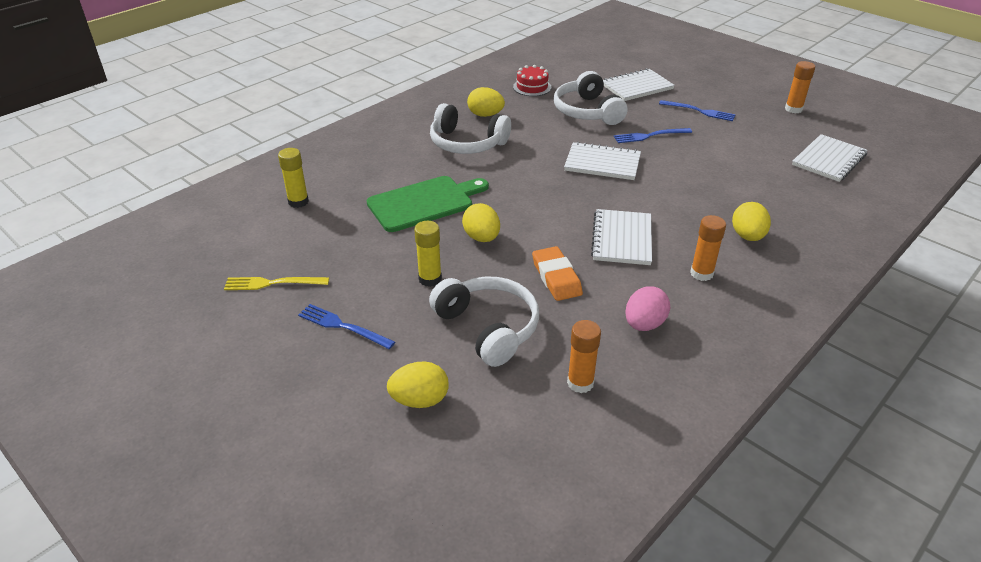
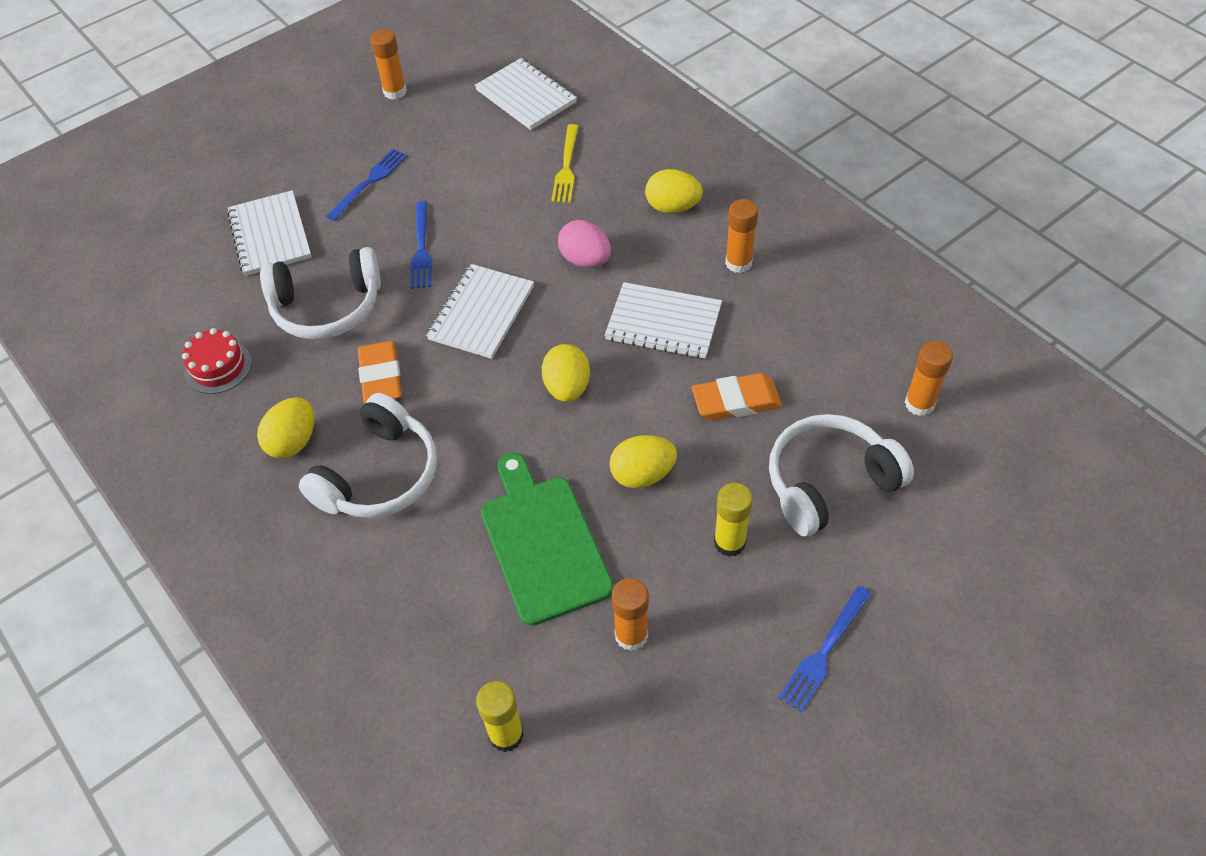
camera: 80 degrees left, 15 degrees up
(271, 283) = (725, 757): yellow fork -> yellow fork (566, 168)
(359, 241) = (631, 635): none -> orange glue stick
(420, 400) = (954, 562): yellow egg -> yellow egg (567, 387)
(539, 135) = (381, 376): none -> orange eraser
(644, 324) = (825, 331): pink egg -> pink egg (585, 260)

